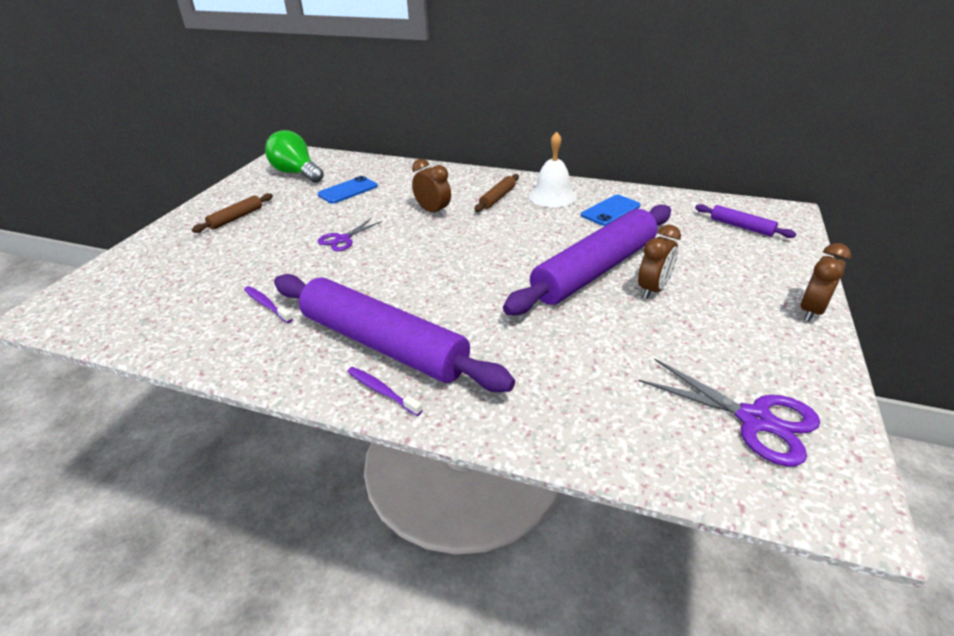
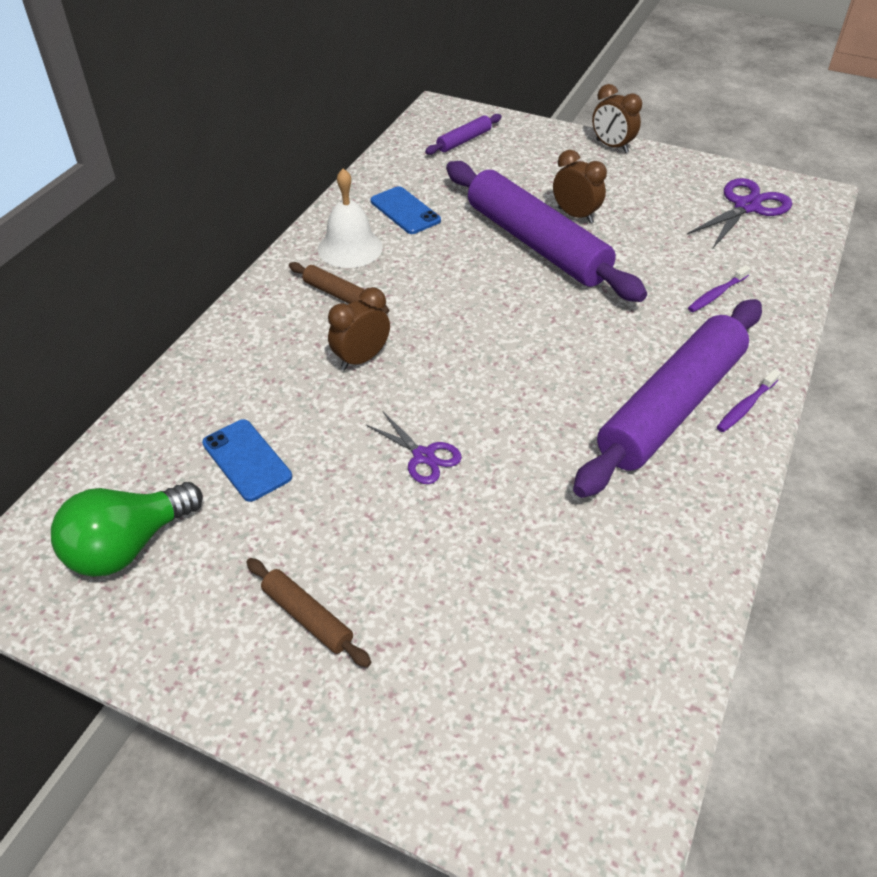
camera: 85 degrees left, 10 degrees up
(267, 305) = (593, 525): purple toothbrush -> purple toothbrush (716, 294)

